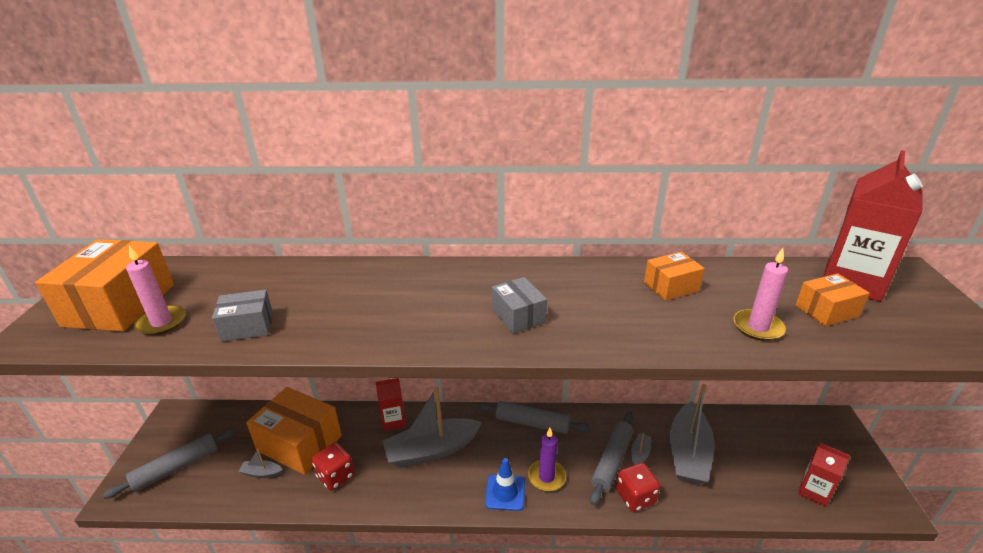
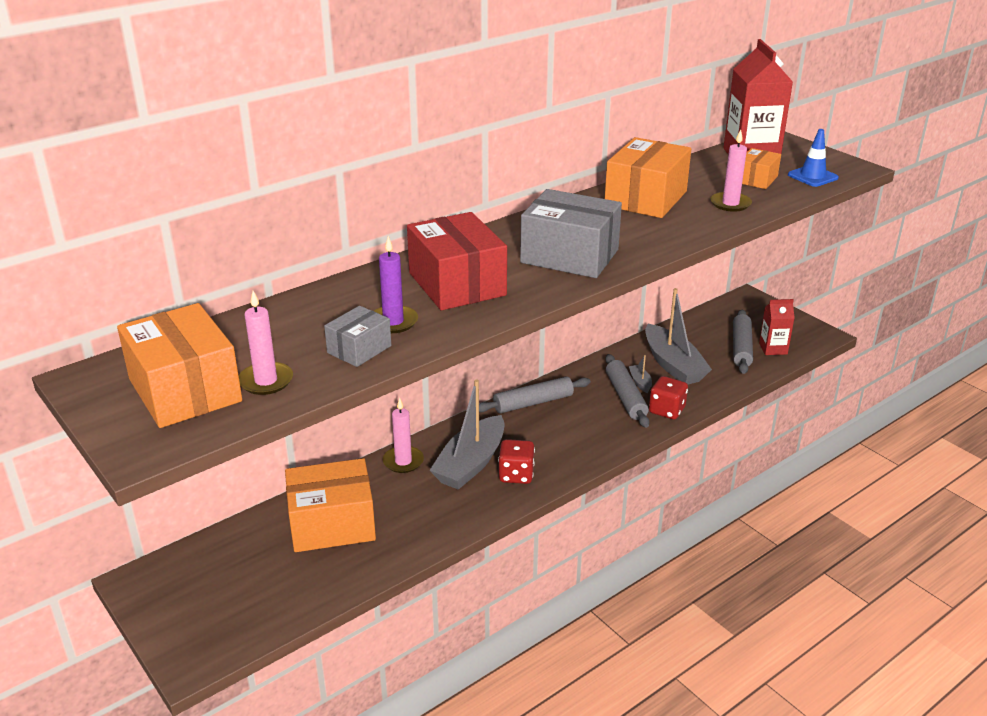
camera: 40 degrees left, 0 degrees up
(176, 467) = (222, 610): grey rolling pin -> grey rolling pin (741, 348)
(262, 473) = (328, 562): grey boat -> none
(335, 476) = (407, 525): red dice -> red dice (516, 475)
(393, 420) = (403, 461): red carton -> pink candle
(395, 302) = (457, 284): none -> red box
(505, 492) = (569, 458): blue traffic cone -> blue traffic cone (812, 176)
(518, 316) = (569, 256): grey box -> grey box, size x1.88
(546, 477) = (589, 431): purple candle -> purple candle (393, 322)
(671, 286) = (646, 198): orange box -> orange box, size x1.88

